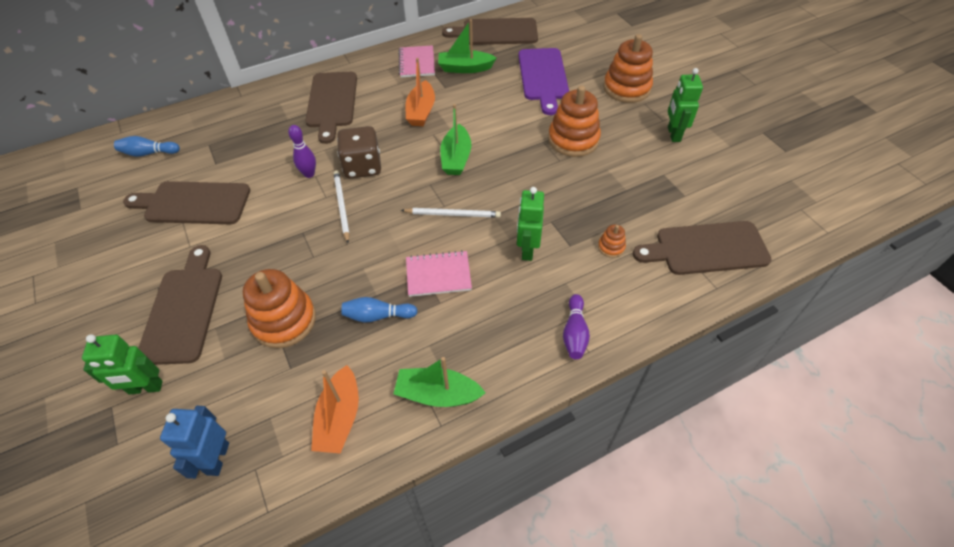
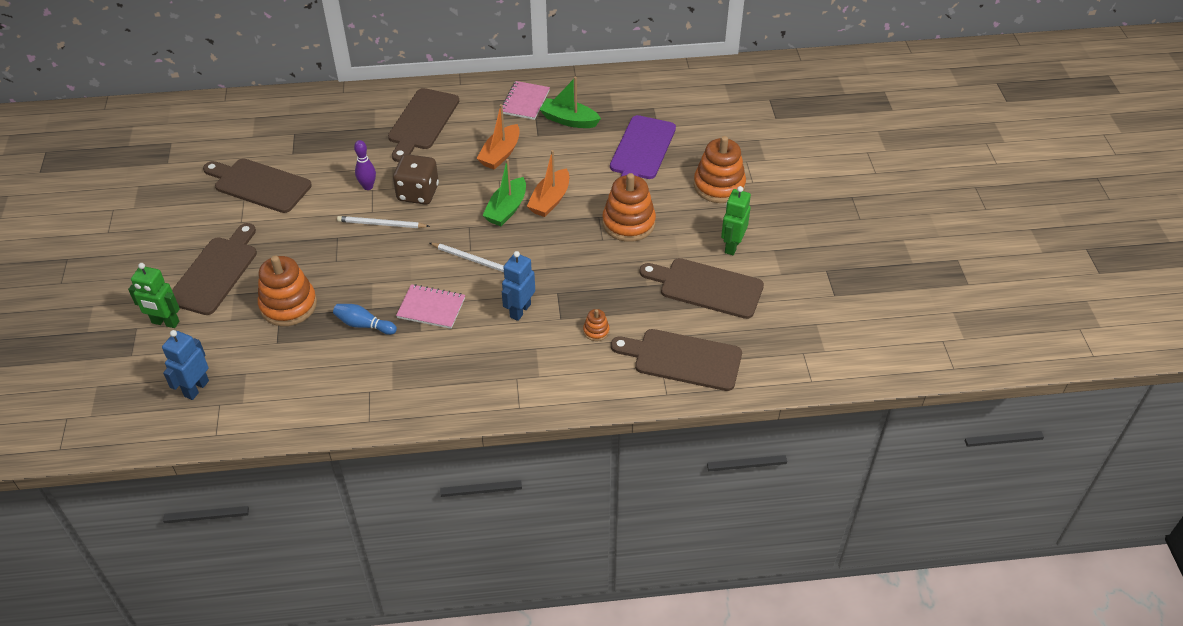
camera: 20 degrees right, 5 degrees down
(149, 153) = (240, 127): blue bowling pin -> none
(339, 418) = (296, 390): orange boat -> orange boat (550, 200)
(342, 206) = (381, 224): white pencil -> white pencil turned 90 degrees counterclockwise
(438, 394) = (379, 398): green boat -> none
(496, 32) = (624, 88): brown cutting board -> brown cutting board (706, 287)
(527, 250) = (520, 310): green robot -> blue robot
(574, 333) = (516, 390): purple bowling pin -> none

